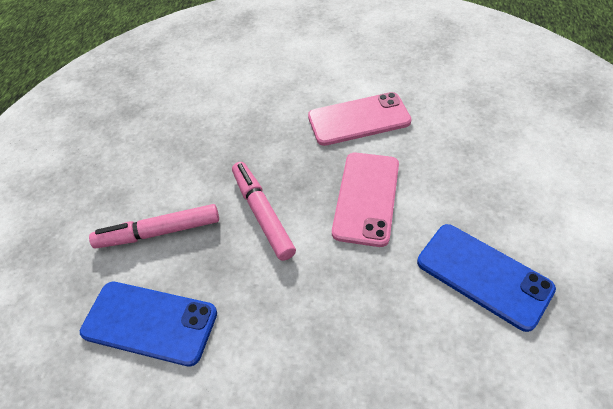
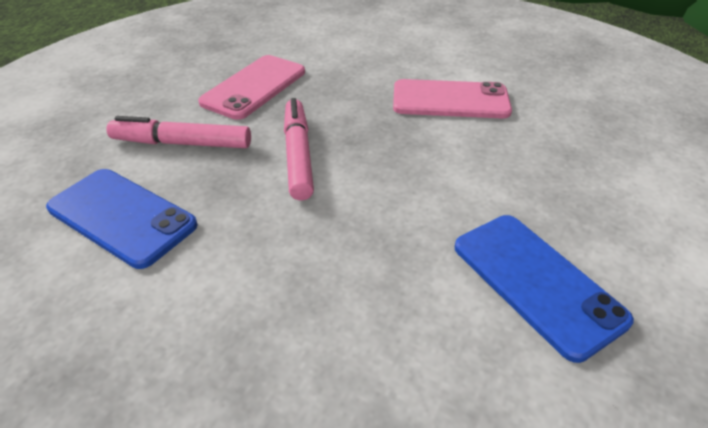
camera: 15 degrees right, 10 degrees down
(366, 198) = (423, 169): pink phone -> pink phone (254, 87)

